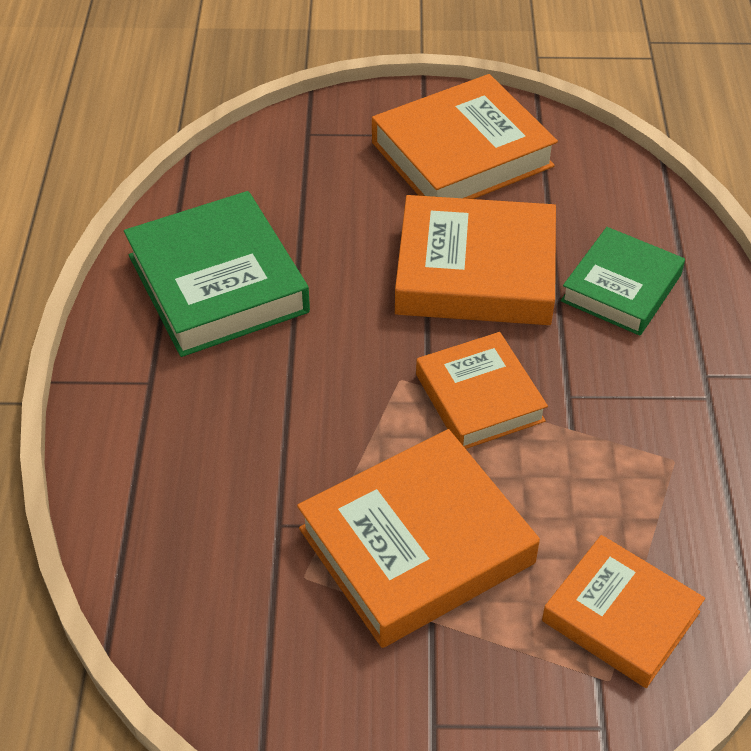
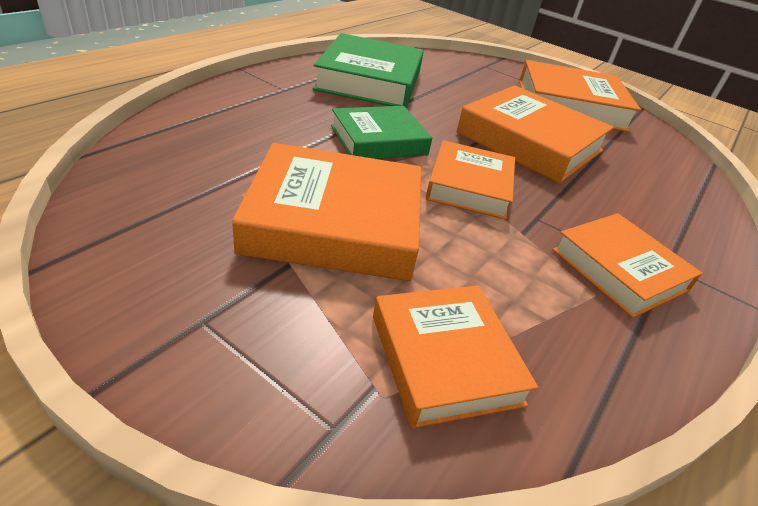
camera: 30 degrees right, 10 degrees down
(621, 288) = (632, 194): green book -> green book (378, 140)
(673, 414) = (619, 270): none -> orange book

